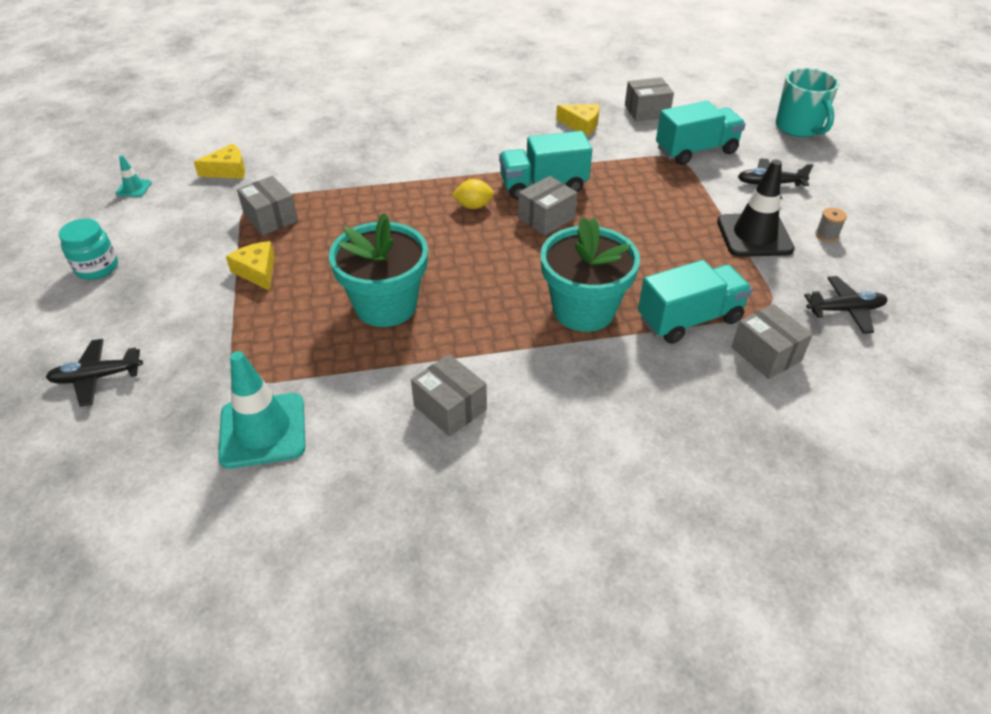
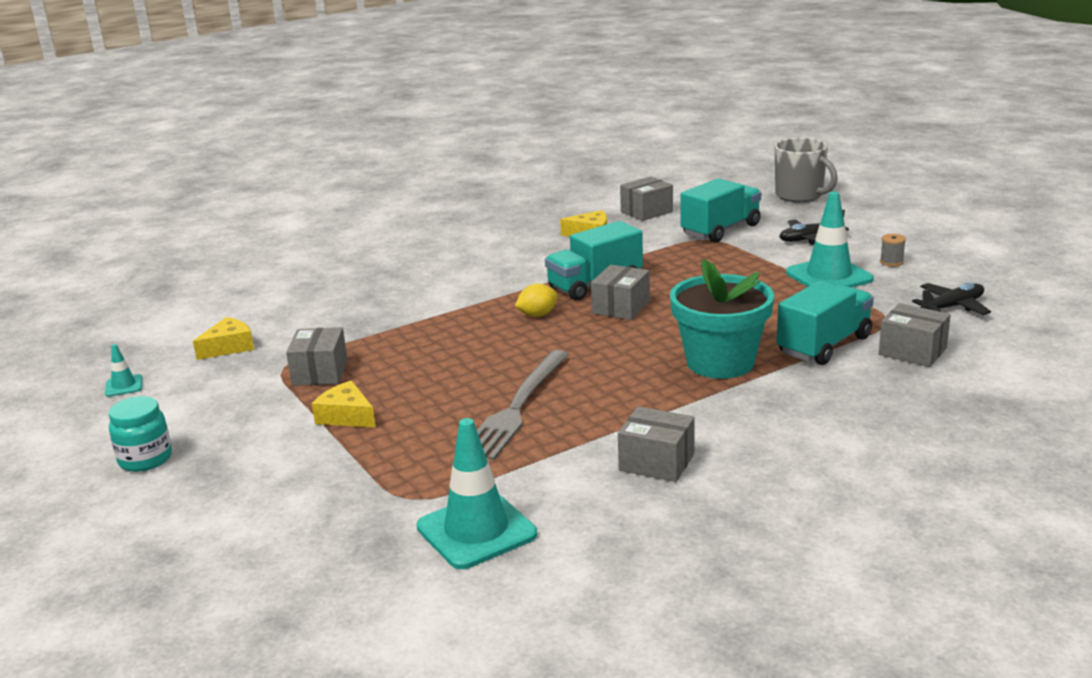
camera: 20 degrees left, 20 degrees down
(97, 377) = (239, 543): black plane -> none
(271, 218) = (320, 372): grey box -> grey box turned 60 degrees clockwise
(386, 305) = (517, 407): turquoise flower pot -> grey fork
(754, 235) = (829, 276): black traffic cone -> turquoise traffic cone
(798, 128) = (800, 195): turquoise mug -> grey mug

